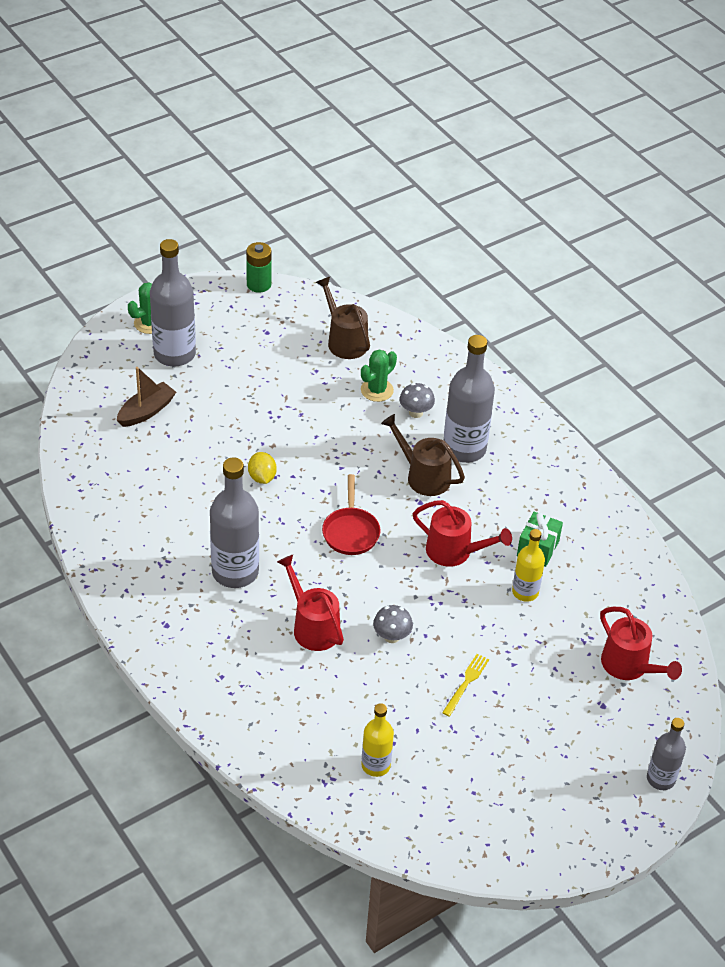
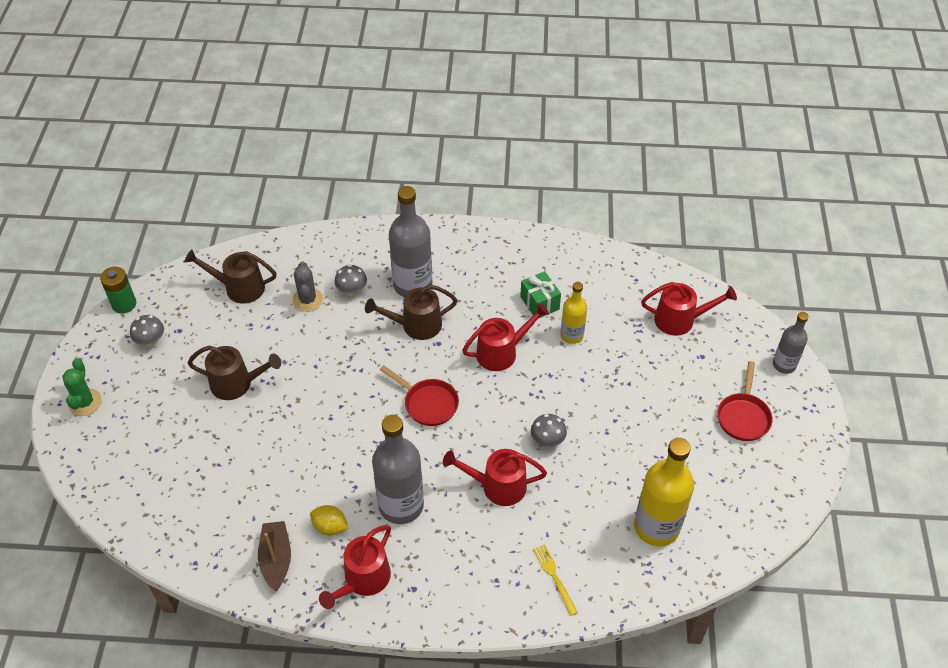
camera: 50 degrees left, 5 degrees up
(146, 411) = (178, 464): brown boat -> brown boat (276, 559)
(146, 588) = (363, 580): none -> red watering can
(174, 354) = (136, 406): grey bottle -> none
(240, 323) = (151, 341): none -> grey mushroom
(251, 399) = (237, 384): none -> brown watering can
(262, 477) = (323, 427): yellow lemon -> yellow lemon (330, 527)
(375, 765) = (656, 527): yellow bottle -> yellow bottle, size x1.74
(377, 390) = (308, 300): green cactus -> grey cactus
(466, 683) = (624, 422): yellow fork -> yellow fork (554, 577)
(563, 774) = (743, 416): none -> red pan

